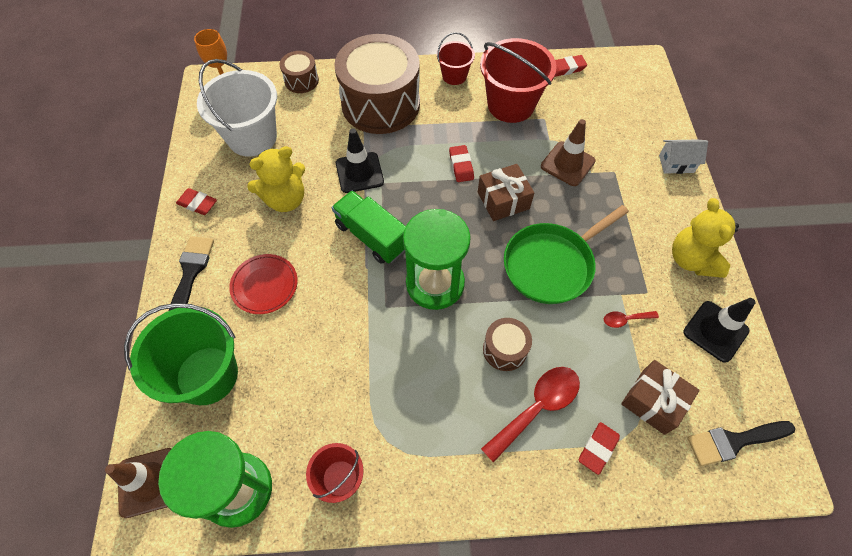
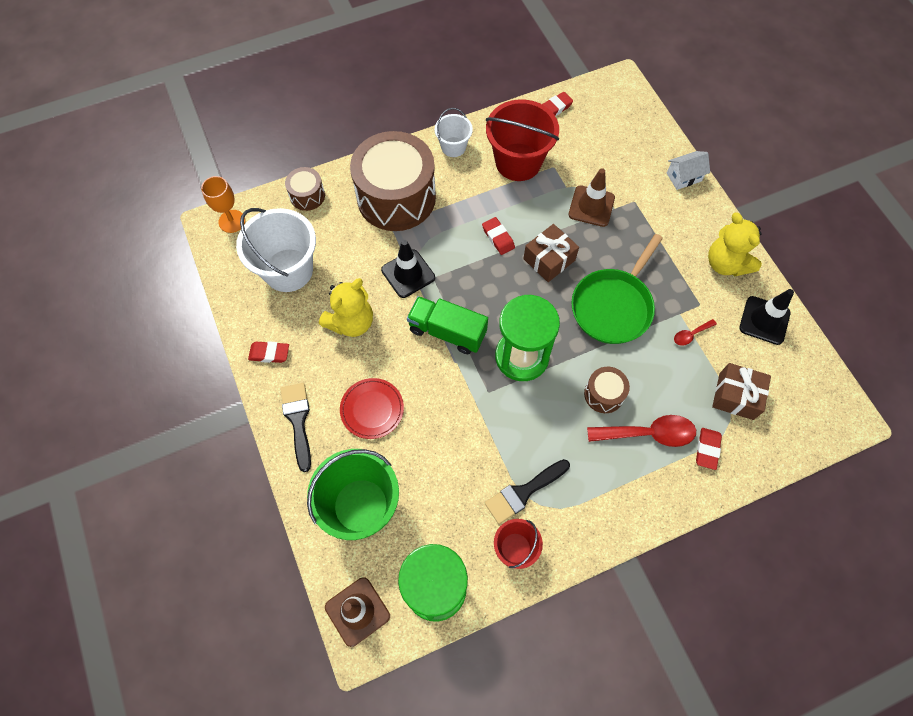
camera: 20 degrees left, 5 degrees up
(454, 76) = (453, 147): red bucket -> white bucket
(537, 407) = (648, 433): red spoon -> red spoon turned 60 degrees clockwise
(734, 441) = (806, 406): black brush -> black brush (524, 492)

